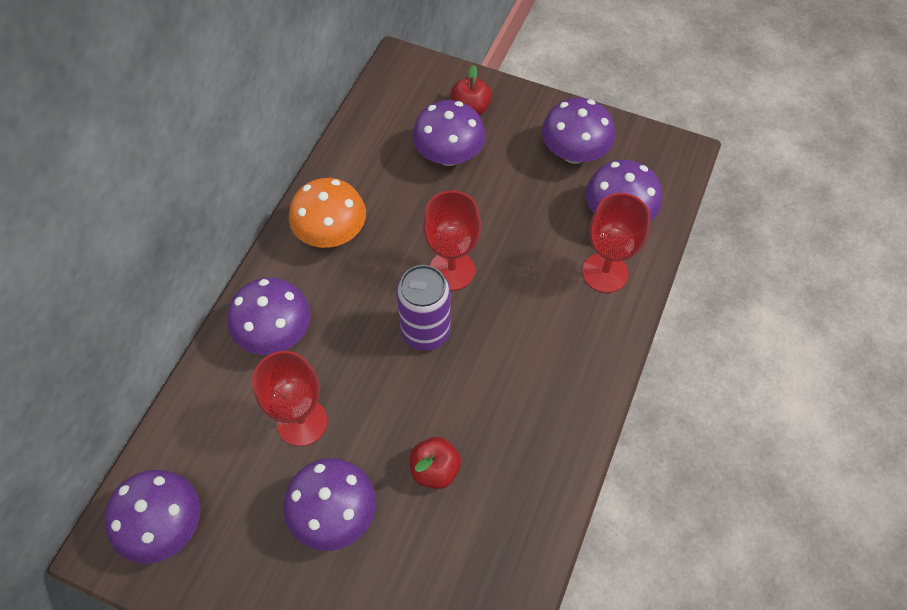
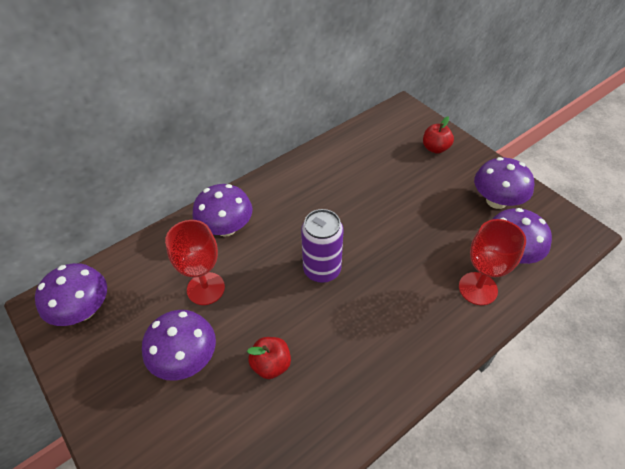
camera: 30 degrees right, 10 degrees down
(331, 233) = (299, 185): orange mushroom -> none
(449, 155) = (404, 169): purple mushroom -> none
(452, 270) = (364, 239): red goblet -> none

